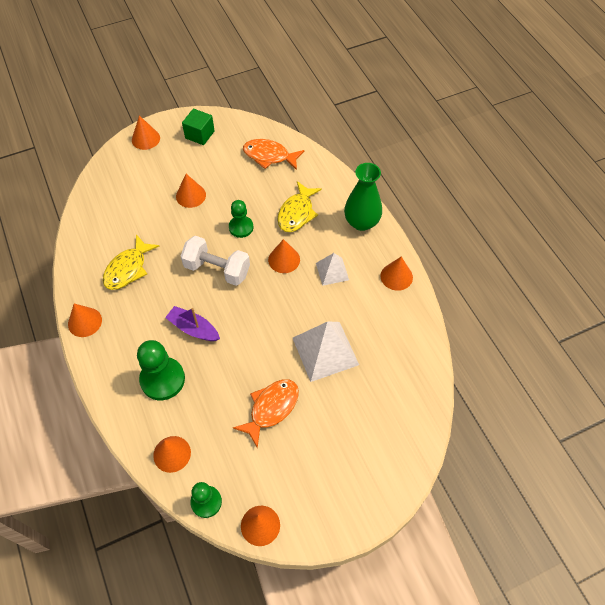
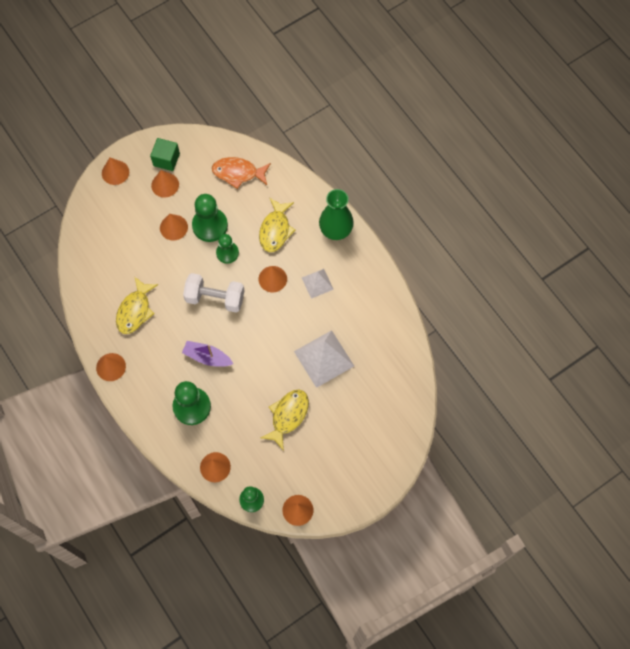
camera: 10 degrees left, 10 degrees up
(229, 199) = (210, 225): none -> green pawn
(271, 408) = (288, 416): orange fish -> yellow fish
(396, 276) = (374, 279): orange cone -> orange cone (165, 185)

